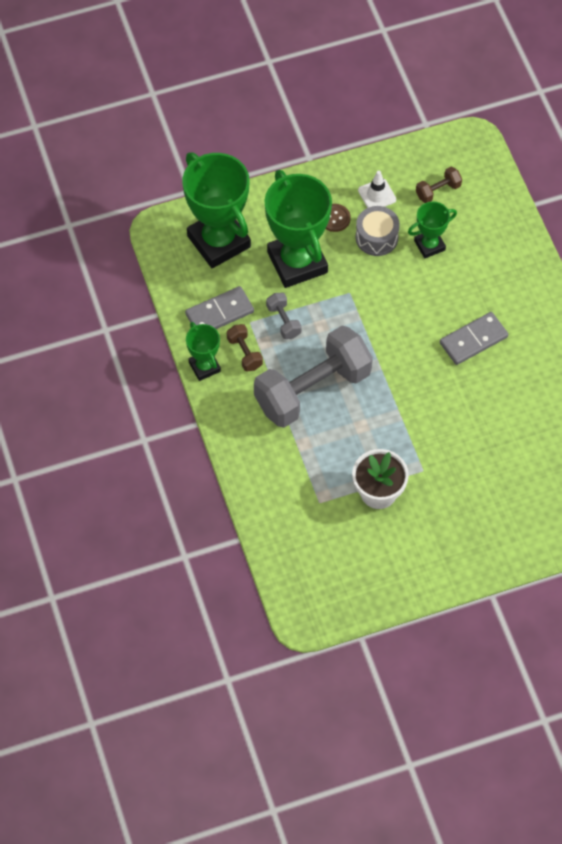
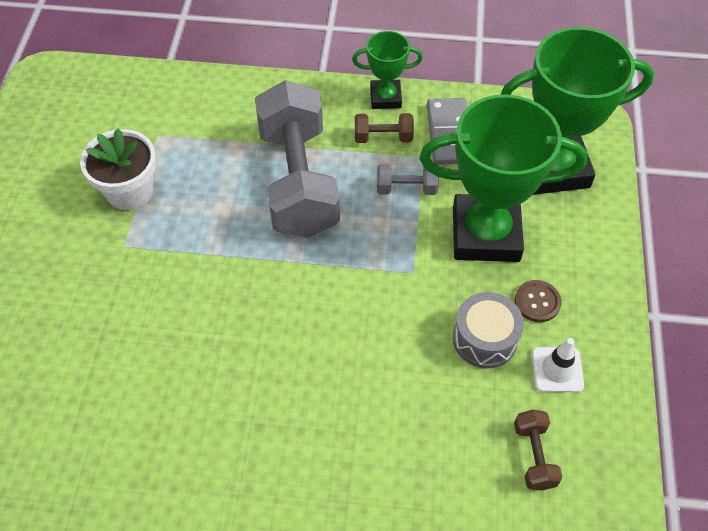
camera: 115 degrees right, 5 degrees down
(429, 245) = (442, 400): green trophy -> none
(473, 340) = (264, 385): grey domino -> none

